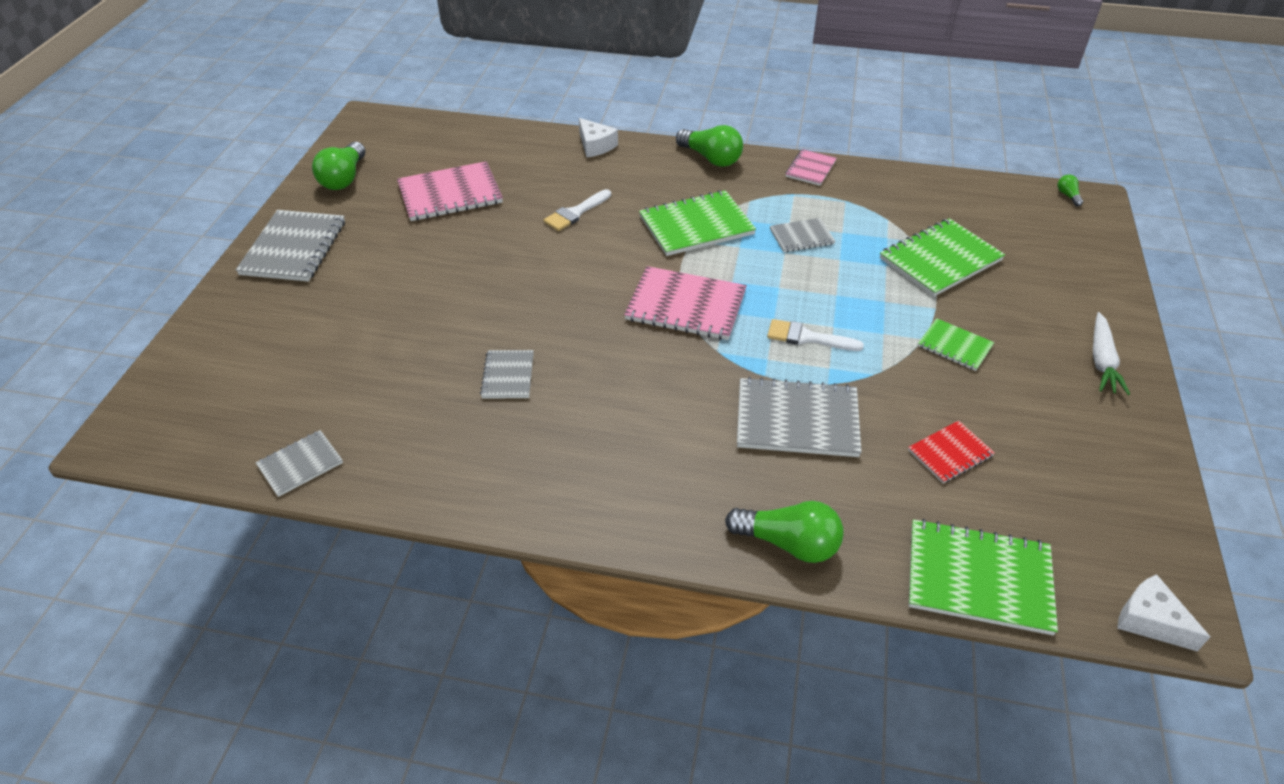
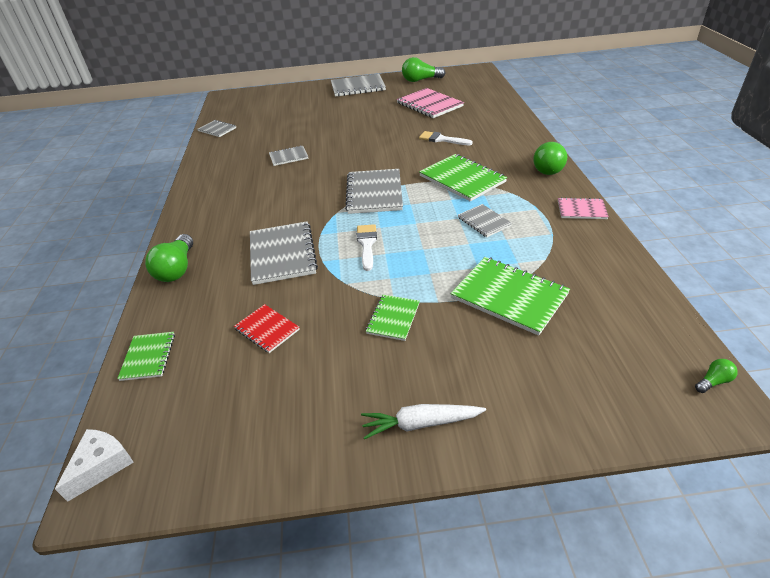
camera: 75 degrees right, 5 degrees down
(595, 146) = (519, 128): white cheese -> none
(686, 306) = (374, 193): pink notebook -> grey notebook
(978, 578) = (148, 357): green notebook -> green notebook, size x0.56

